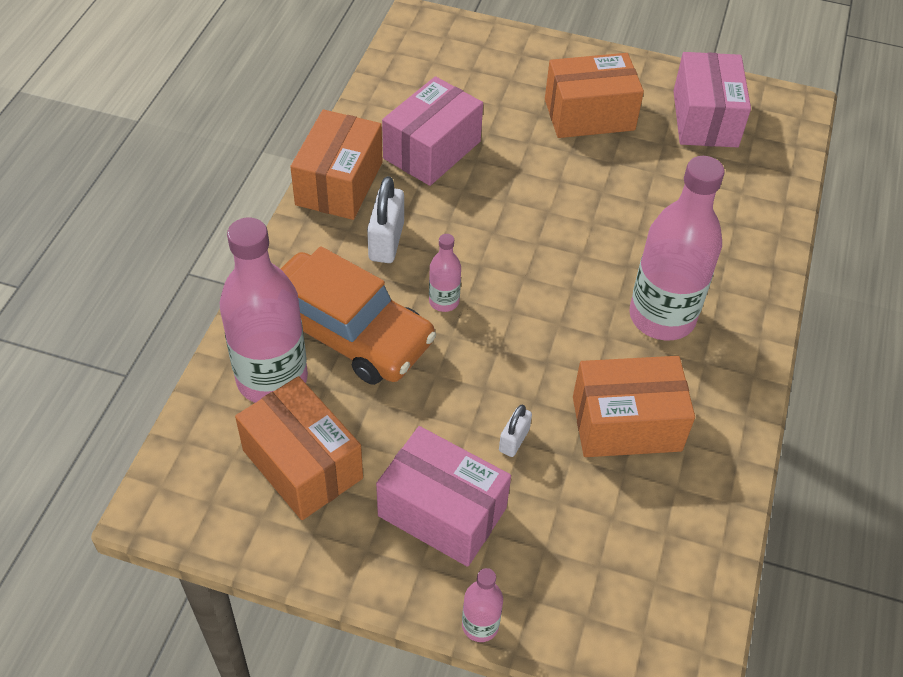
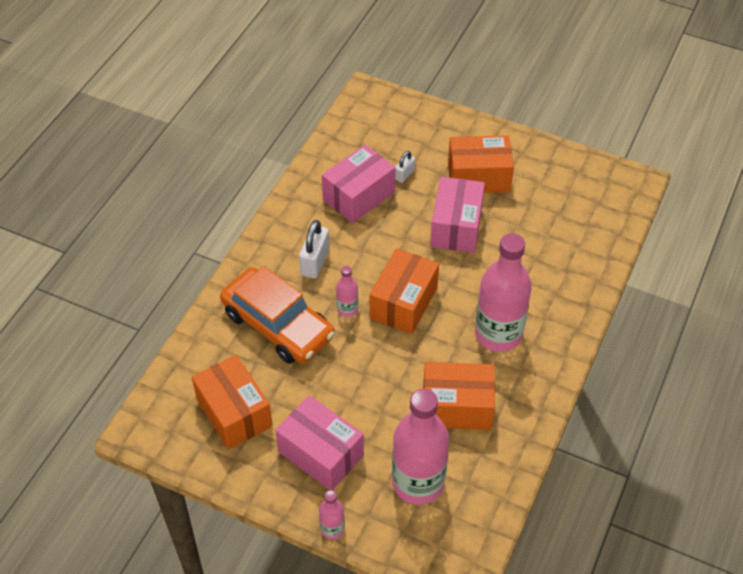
camera: 10 degrees right, 0 degrees up
(272, 379) = (222, 353): pink bottle -> pink bottle (418, 483)
(339, 183) = (289, 216): orange box -> orange box (403, 303)
(514, 440) = (377, 411): white padlock -> white padlock (404, 174)
(705, 119) = (564, 187): pink box -> pink box (456, 227)

